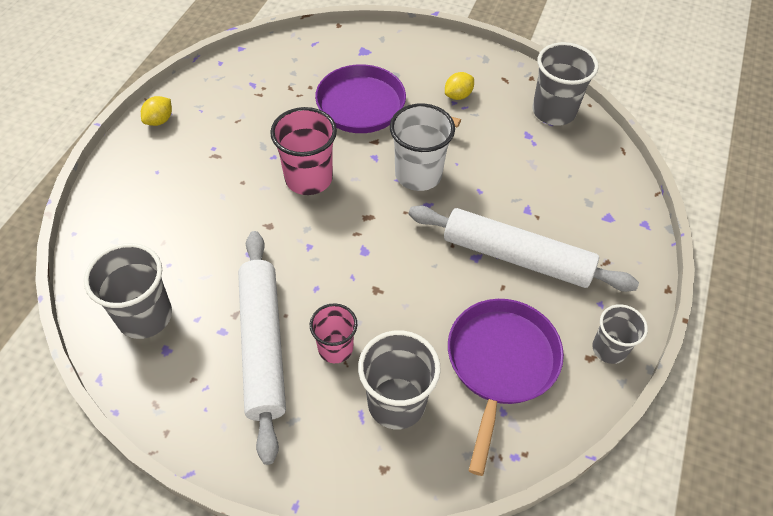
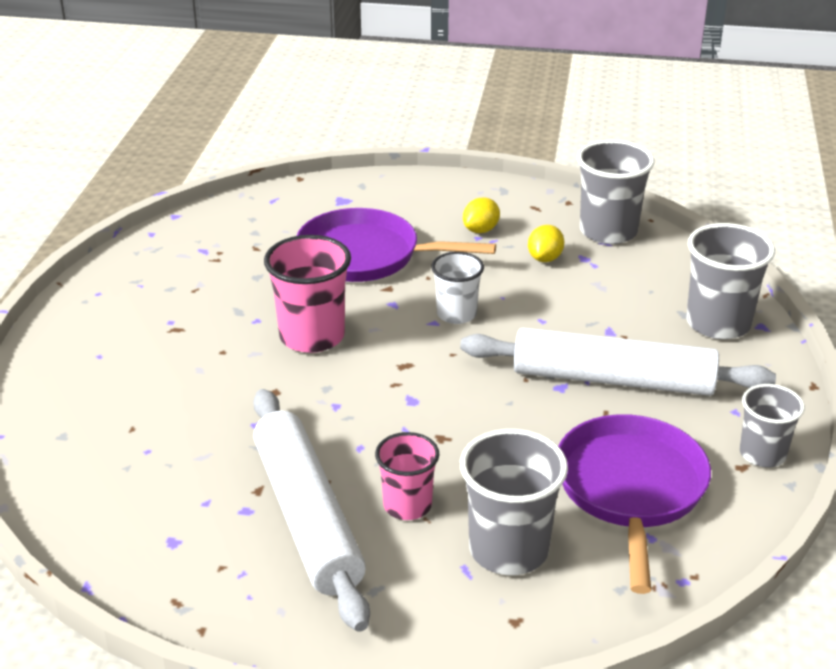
camera: 10 degrees left, 20 degrees down
(145, 316) = (131, 510): grey cup -> grey cup (718, 323)
(159, 120) = (86, 302): yellow lemon -> yellow lemon (545, 258)
(418, 174) = (456, 314): white cup -> white cup, size x0.63

